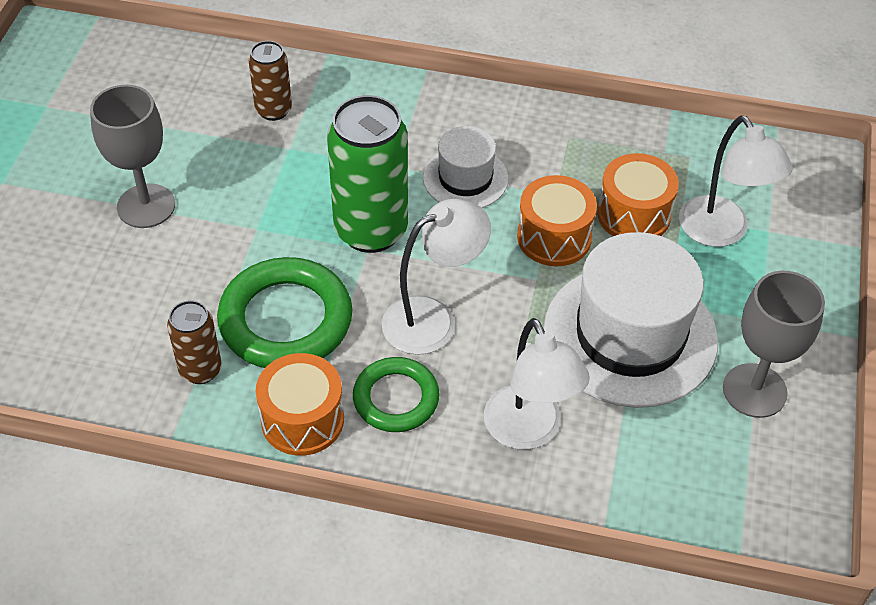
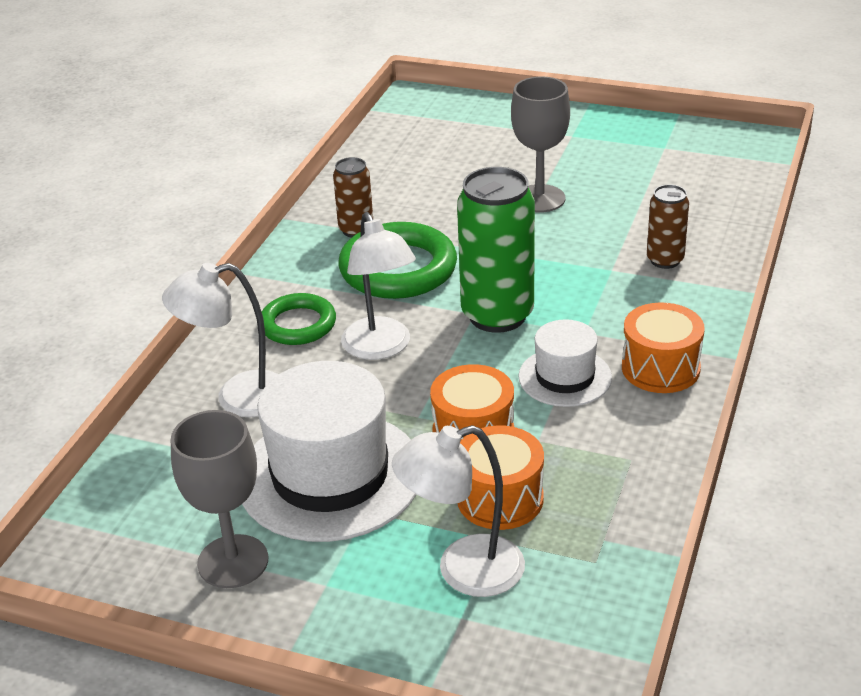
camera: 100 degrees right, 15 degrees down
(302, 419) = (292, 277): orange drum -> orange drum (660, 368)

